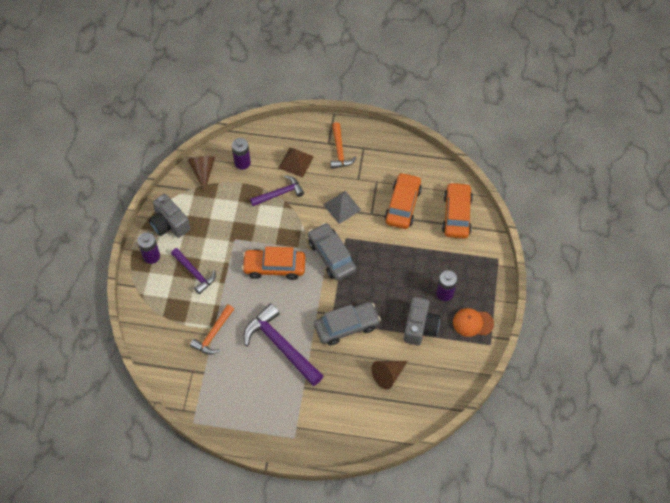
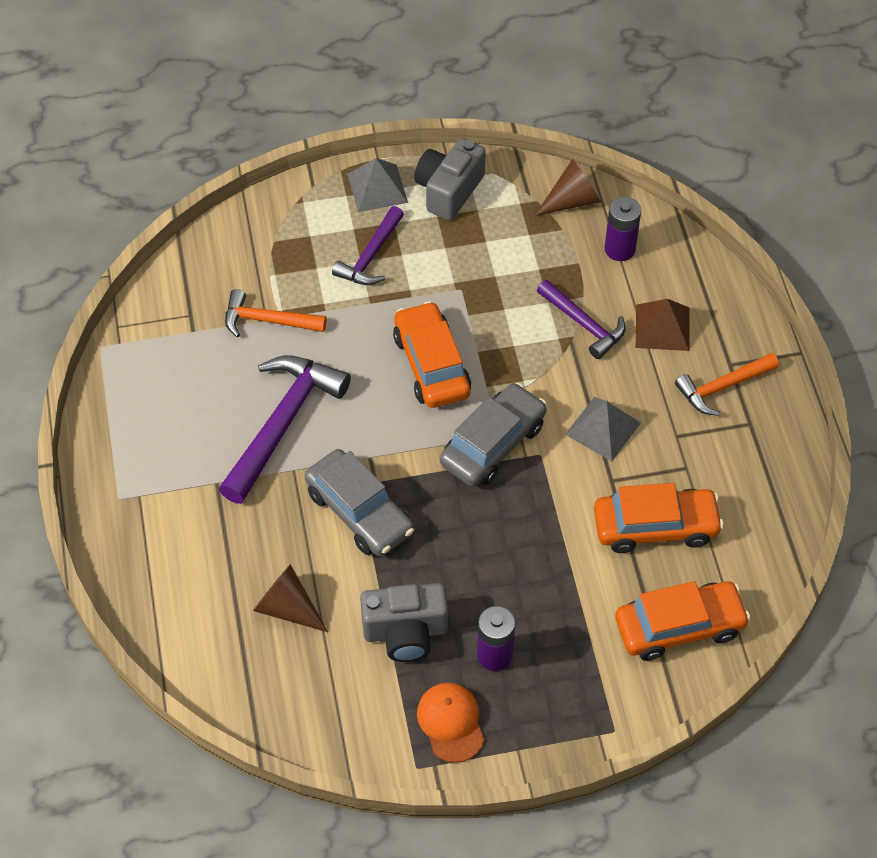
camera: 70 degrees right, 5 degrees down
(151, 256) = (377, 188): purple battery -> grey pyramid

